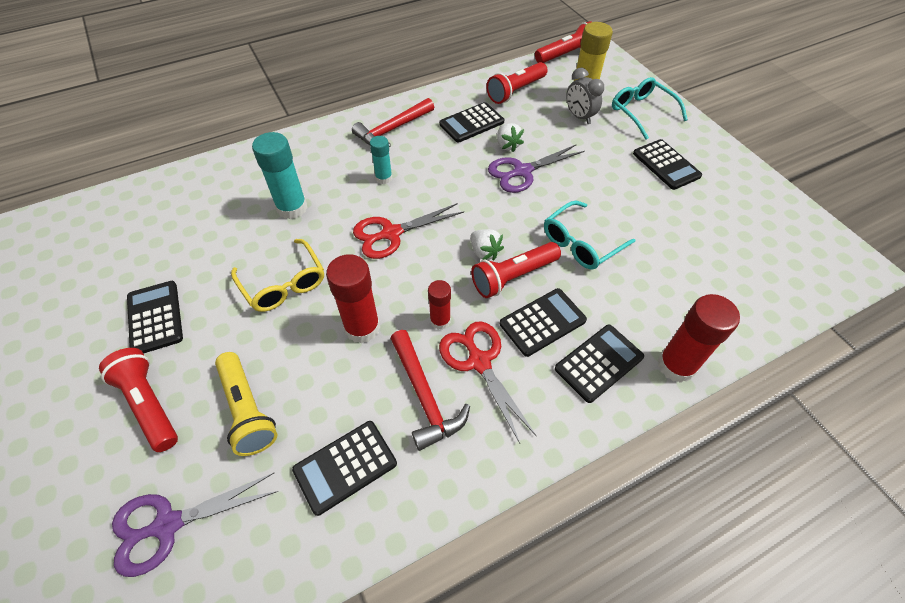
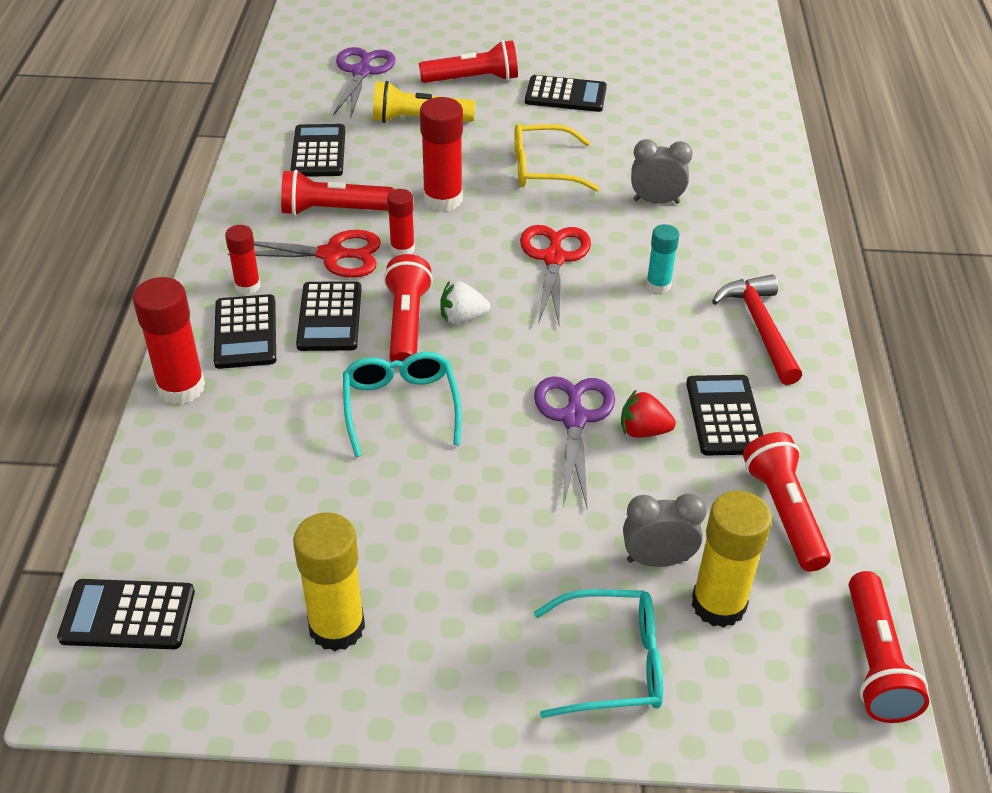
camera: 120 degrees right, 10 degrees down
(292, 208) = (656, 201): turquoise glue stick -> grey clock
(425, 396) = (333, 210): red hammer -> red flashlight
(507, 145) = (643, 431): white strawberry -> red strawberry
(555, 396) = (247, 286): none -> red glue stick
(666, 165) = (460, 600): black calculator -> black calculator (128, 615)
(725, 197) = (337, 627): none -> yellow glue stick

